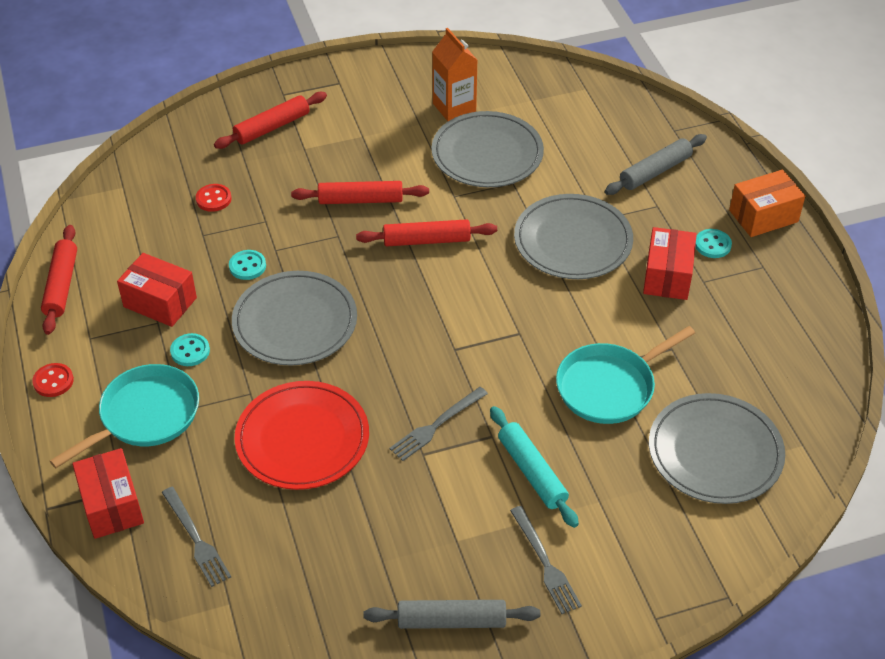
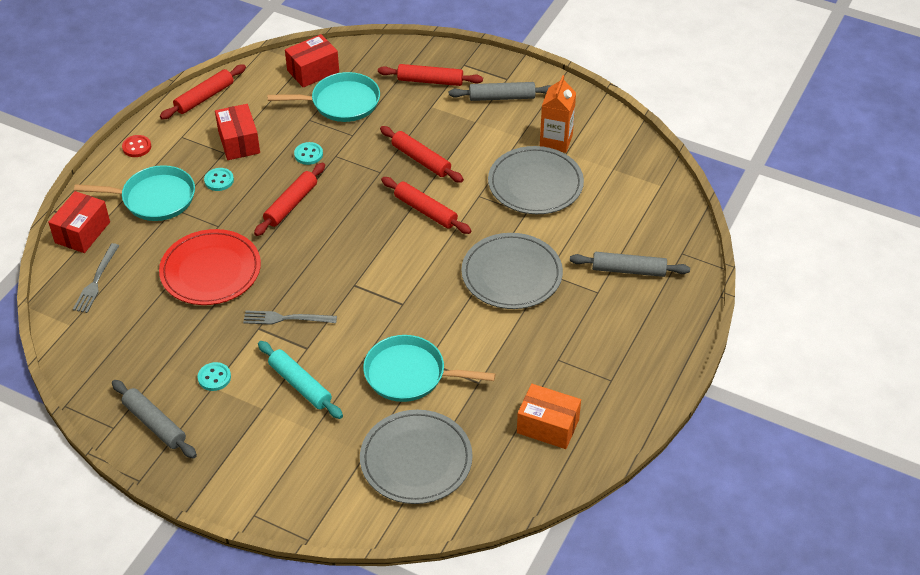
camera: 45 degrees right, 0 degrees up
(213, 199) = (341, 102): red button -> turquoise pan
(295, 322) = (291, 204): grey plate -> red rolling pin
(357, 101) = (502, 97): none -> grey rolling pin
(532, 472) = (300, 385): turquoise rolling pin -> turquoise rolling pin turned 60 degrees counterclockwise
(545, 563) = (239, 437): grey fork -> none
(667, 276) = (539, 339): red box -> red box (313, 71)
(712, 245) = (598, 342): turquoise button -> turquoise button (214, 377)
(763, 216) = (660, 350): orange box -> orange box (548, 426)

